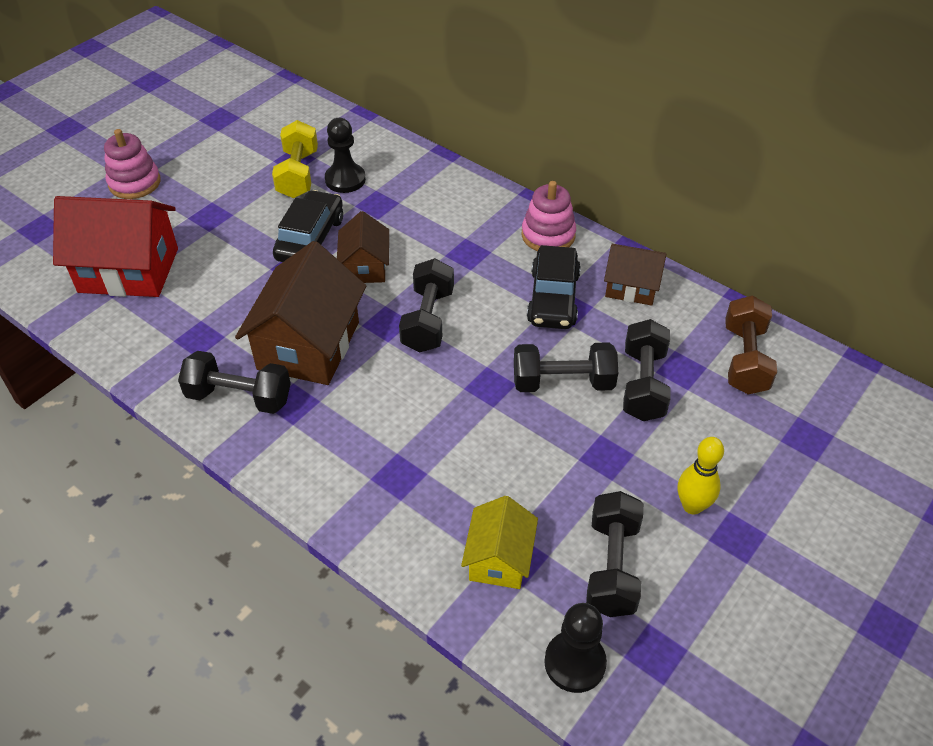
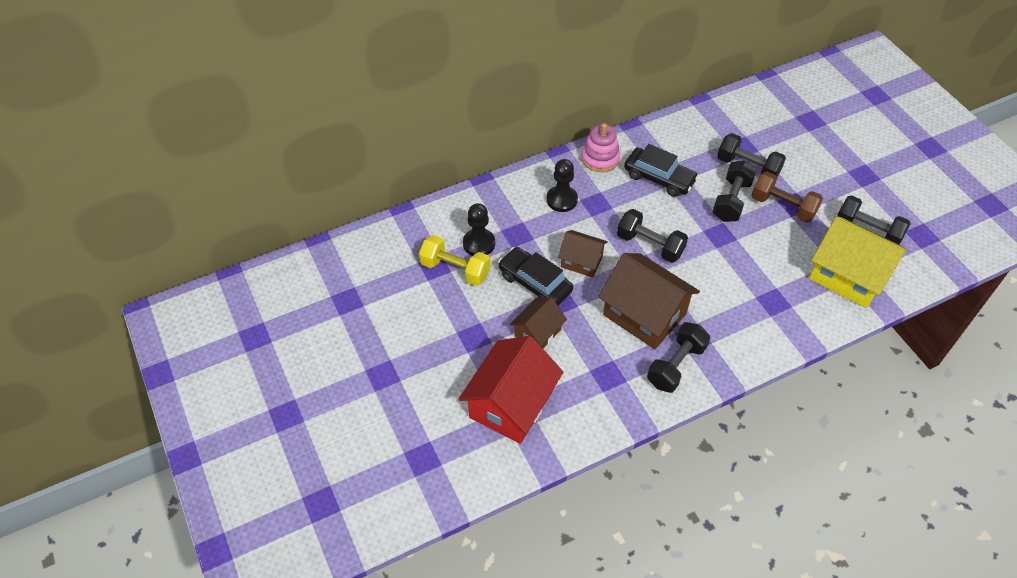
camera: 65 degrees left, 5 degrees up
(134, 183) = (401, 378): pink stacking toy -> none
(499, 559) = (848, 276): yellow house -> yellow house, size x1.77
(574, 663) = (920, 268): black pawn -> black pawn (561, 200)
(631, 287) = (667, 139): brown house -> brown house (537, 333)
(692, 506) = (839, 183): yellow bowling pin -> none
(745, 359) = (747, 118): brown dumbbell -> brown dumbbell (783, 206)

